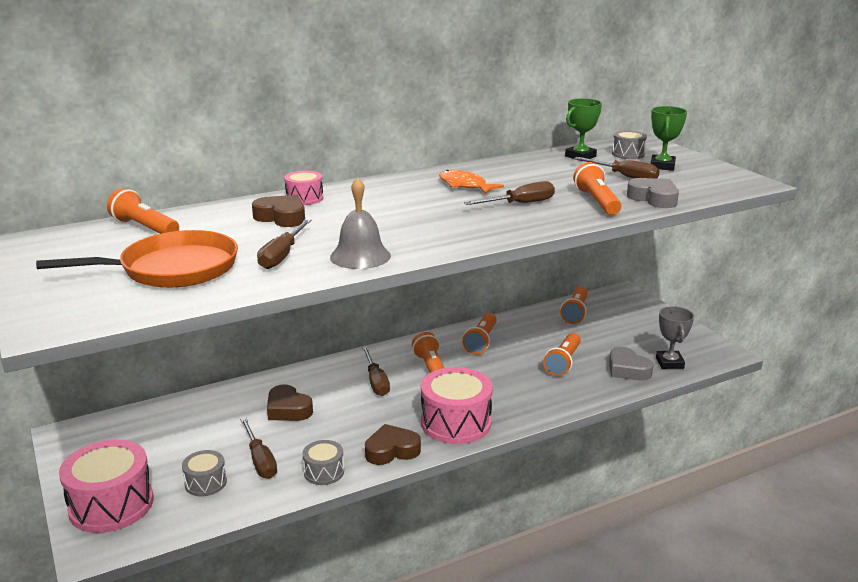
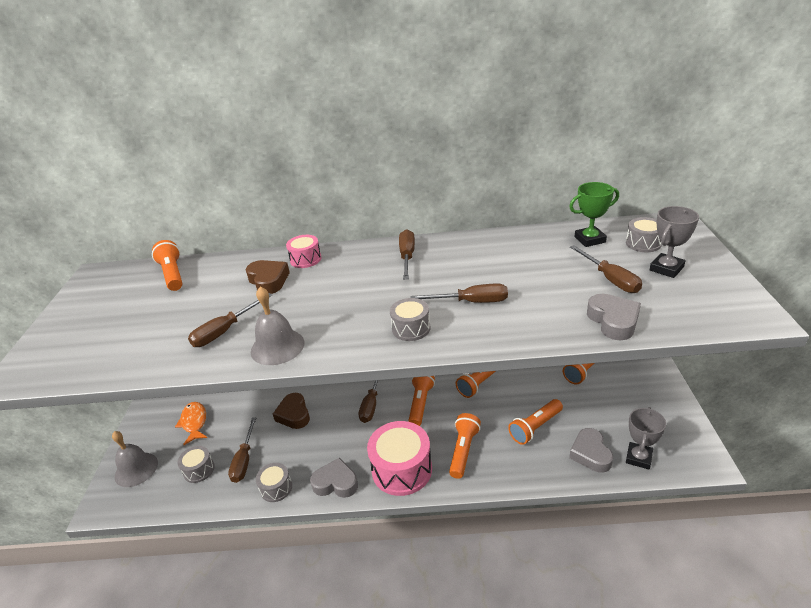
camera: 30 degrees right, 10 degrees up
(111, 505) = (136, 469): pink drum -> grey bell
(172, 269) = (144, 329): orange pan -> none
(392, 450) = (336, 483): brown heart -> grey heart
(418, 184) = (407, 256): none -> brown screwdriver
(465, 185) = (445, 265): orange fish -> orange fish (194, 422)
(484, 226) = (411, 328): none -> grey drum
(597, 202) = (548, 314): orange flashlight -> orange flashlight (463, 451)
(662, 166) = (666, 268): green trophy -> grey trophy

